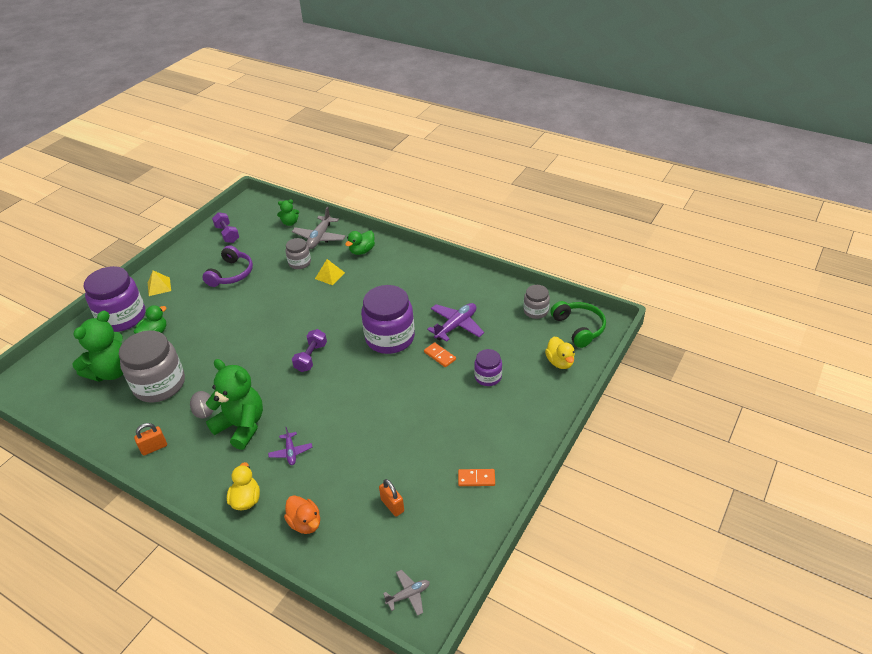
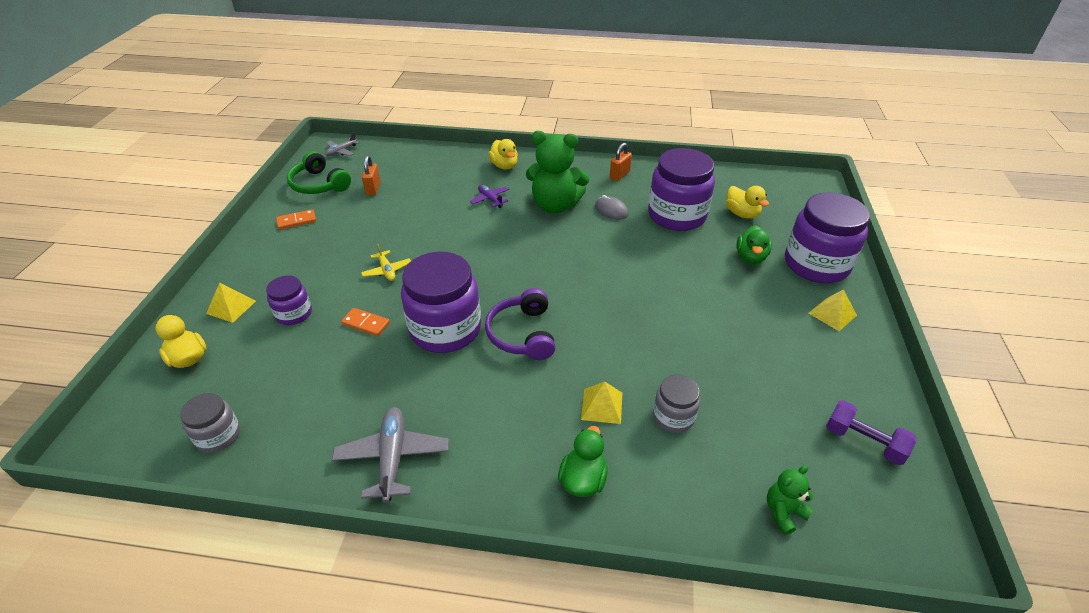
camera: 155 degrees right, 0 degrees up
(111, 371) = (742, 214): green teddy bear -> yellow duck
(159, 385) = (676, 215): grey jar -> purple jar
(231, 274) = (759, 363): purple headphones -> purple headphones (522, 334)
(305, 523) = (444, 165): orange duck -> none
(311, 357) = (535, 280): purple dumbbell -> none
(319, 237) = (689, 489): grey plane -> grey plane (392, 458)
(392, 505) = (373, 189): orange padlock -> orange padlock turned 60 degrees clockwise
(412, 396) = (387, 270): none -> yellow plane
(456, 326) = (352, 373): purple plane -> none
(534, 395) = (231, 307): none -> yellow pyramid
(579, 328) = (145, 423): green headphones -> green headphones (319, 184)

